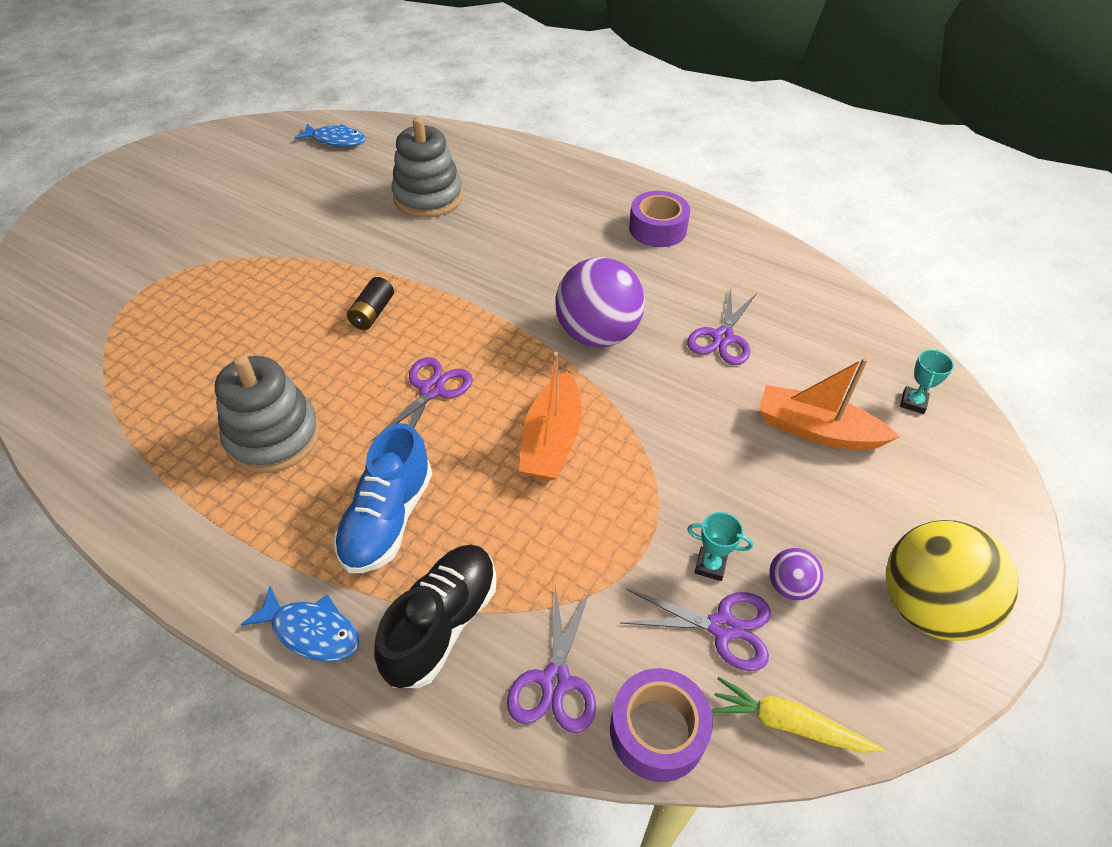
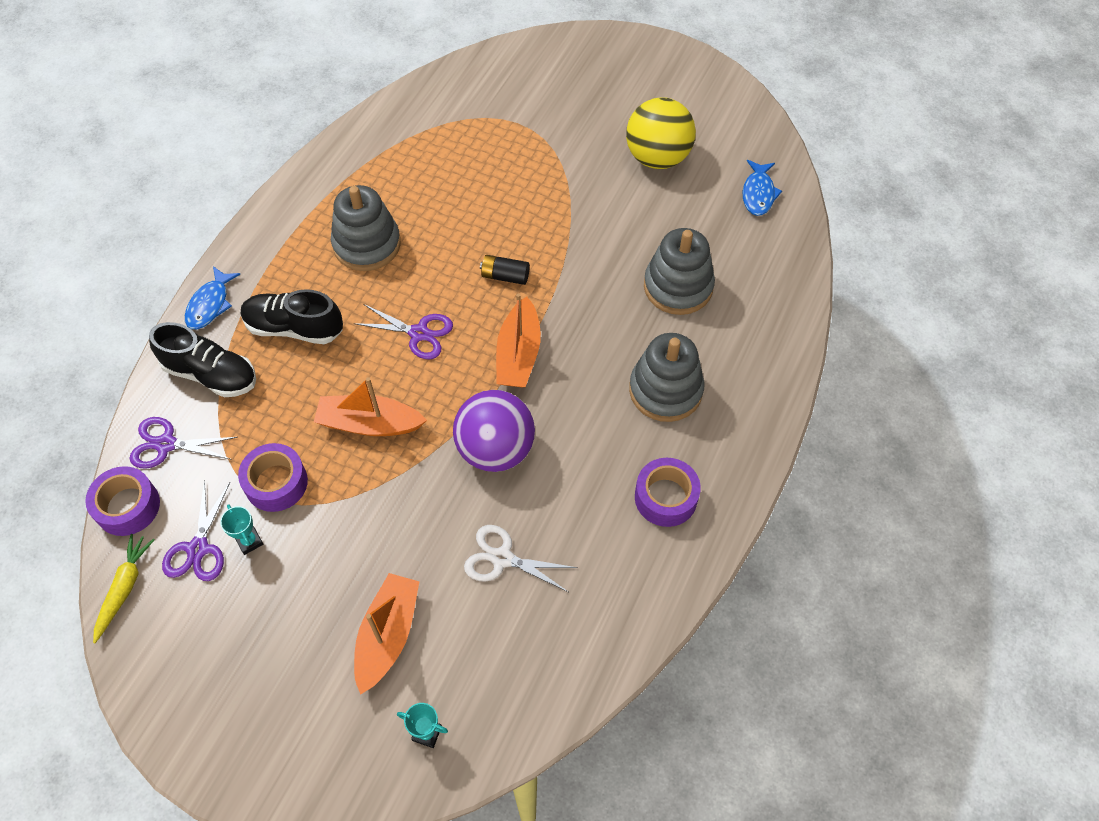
camera: 85 degrees right, 10 degrees up
(387, 519) = (294, 328): blue shoe -> black shoe
(481, 310) = (518, 354): none -> orange boat
(544, 217) = (665, 390): none -> grey stacking toy
(627, 537) = (276, 483): none -> purple tape
(710, 566) = (249, 541): turquoise trophy -> turquoise trophy turned 45 degrees counterclockwise
(722, 337) = (502, 558): purple scissors -> white scissors
(789, 586) = (229, 598): purple ball -> none
(927, 606) = (207, 703): yellow ball -> yellow ball (657, 157)

